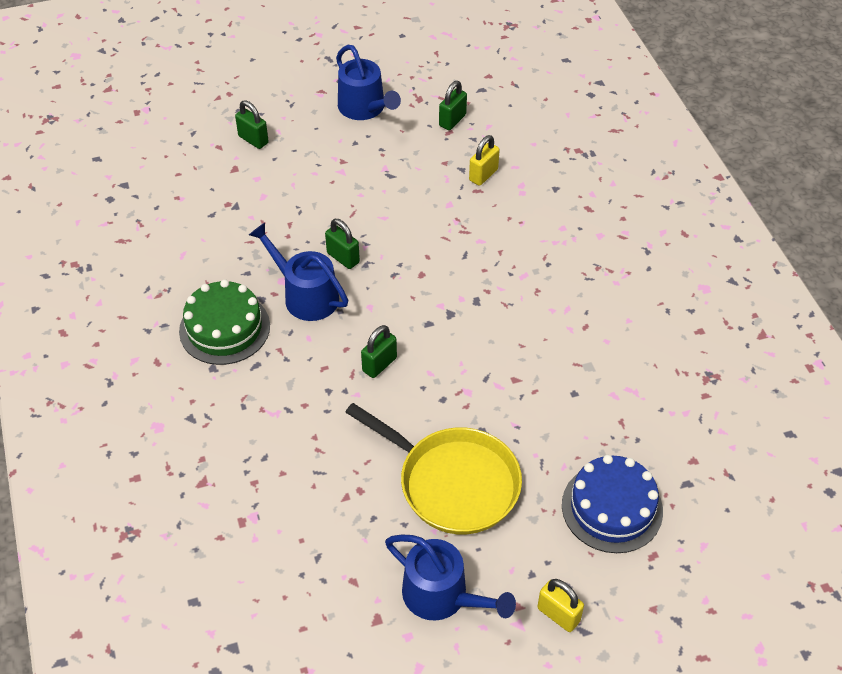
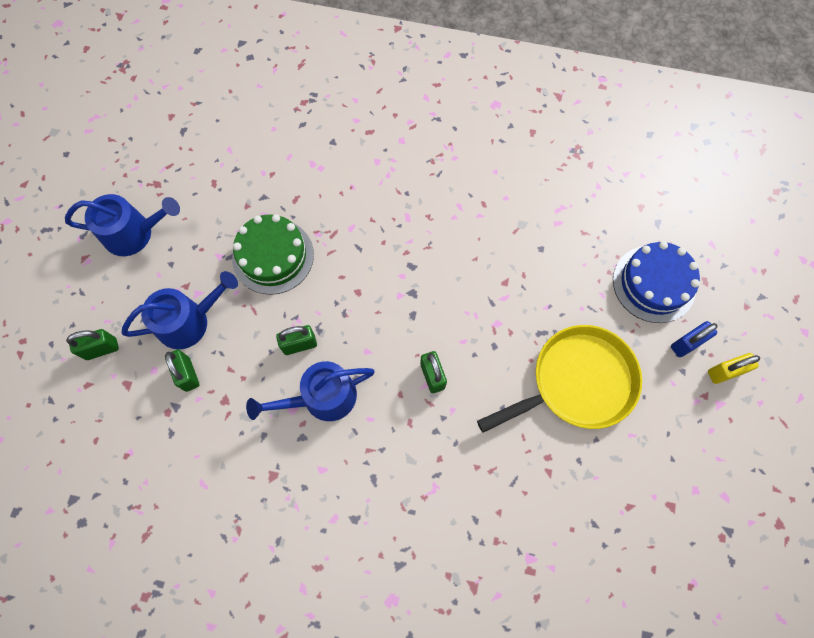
camera: 60 degrees left, 20 degrees up
(224, 328) = (316, 487): green cake -> green cake (273, 256)
(442, 596) = (673, 446): blue watering can -> blue watering can (189, 321)
(452, 120) = (202, 173): green padlock -> green padlock (188, 374)
(483, 175) = (282, 185): yellow padlock -> none
(565, 565) = (686, 343): none -> blue padlock

